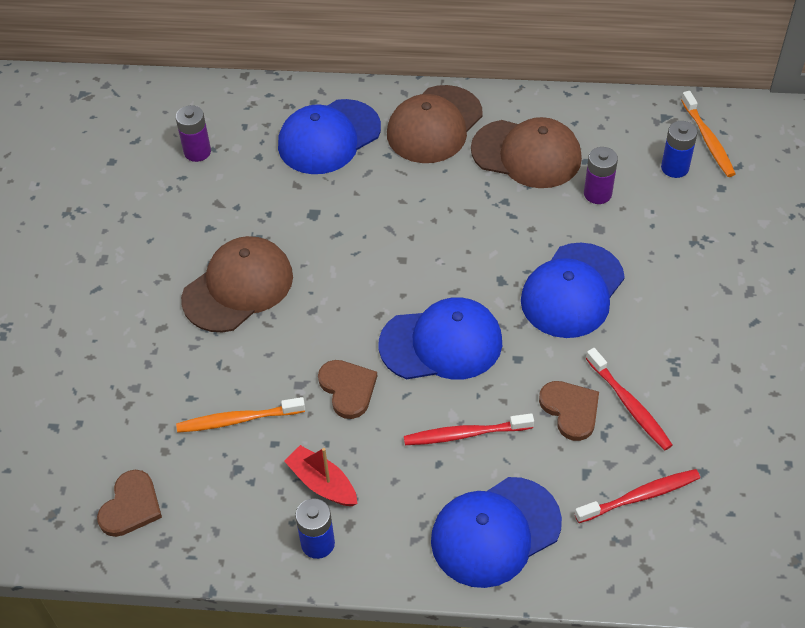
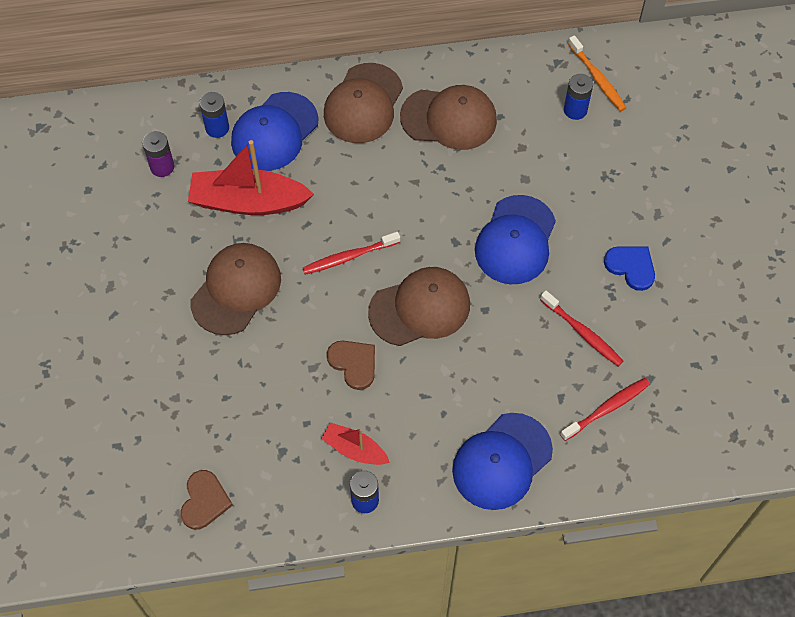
camera: 15 degrees left, 10 degrees up
(238, 420) = (270, 409): orange toothbrush -> none
(268, 124) = (217, 128): none -> blue battery
(279, 201) = (248, 202): none -> red boat
(441, 343) = (420, 308): blue cap -> brown cap
(465, 434) = (458, 384): red toothbrush -> red toothbrush (349, 257)
(570, 410) = (537, 346): brown heart -> none
(597, 194) = (516, 146): purple battery -> none
(705, 343) = (631, 267): none -> blue heart

